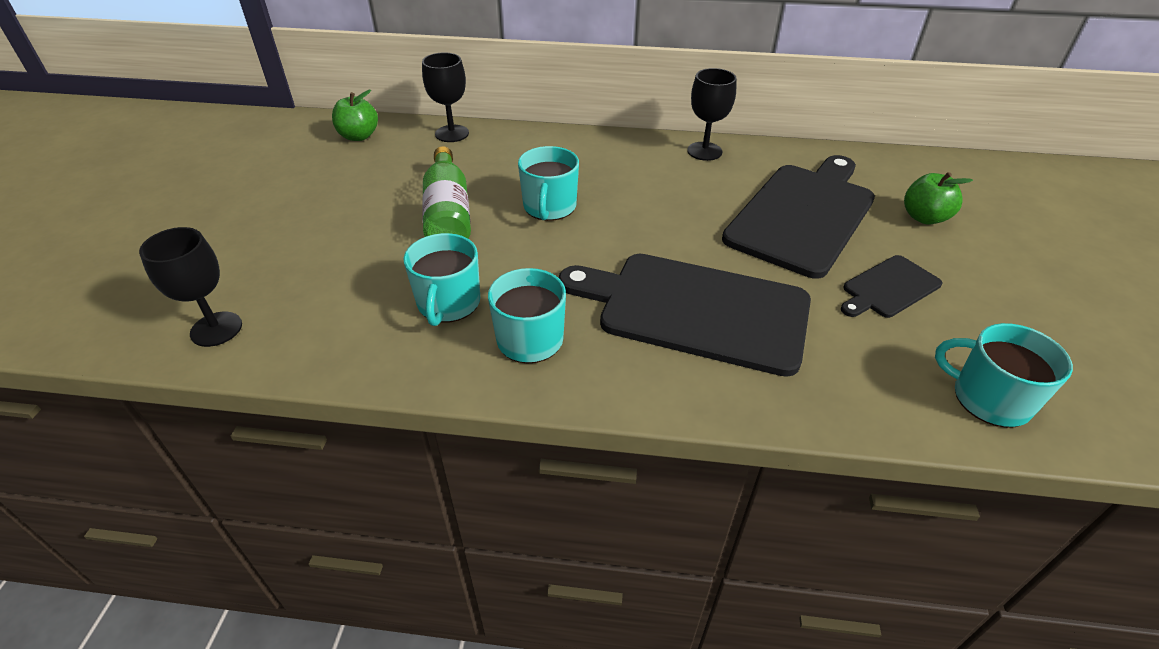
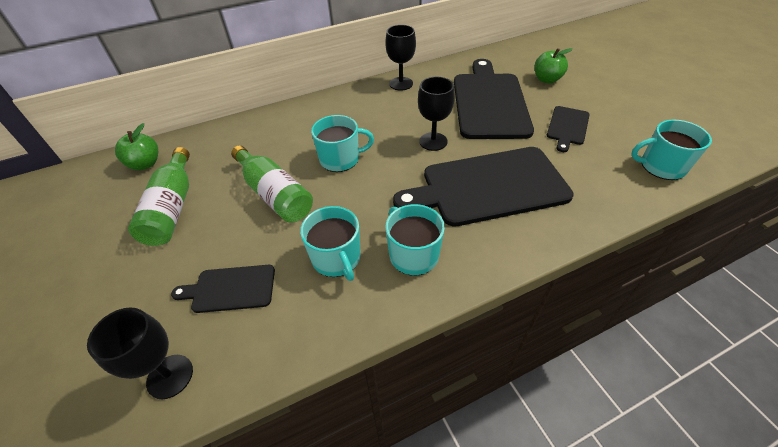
camera: 30 degrees left, 5 degrees up
(327, 282) = (230, 289): none -> black cutting board
(346, 186) = (172, 207): none -> green bottle
(452, 134) = (221, 134): black goblet -> black goblet (433, 141)
(549, 207) = (340, 159): turquoise mug -> turquoise mug turned 75 degrees counterclockwise

